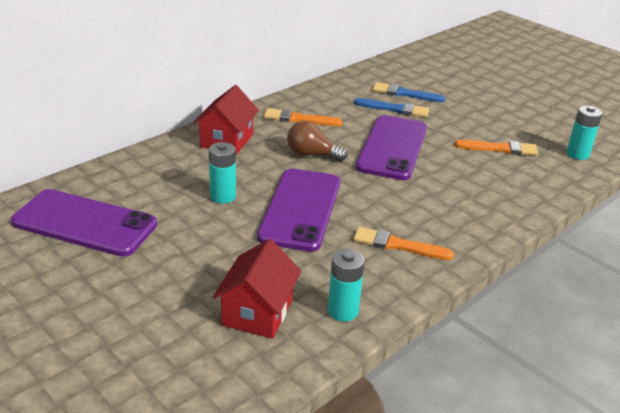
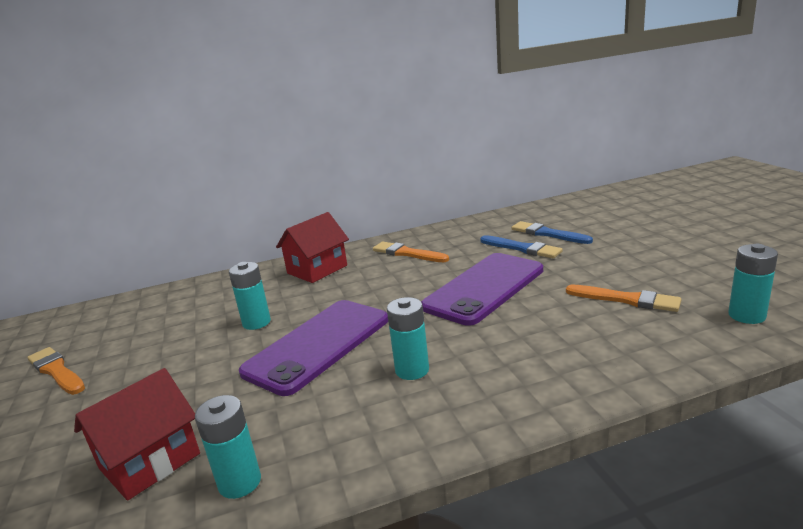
camera: 30 degrees right, 10 degrees down
(84, 223) = (115, 334): purple phone -> none
(311, 155) = (386, 289): brown light bulb -> none
(392, 218) = (412, 370): none -> turquoise battery
(398, 245) = (388, 405): orange brush -> orange brush (56, 371)

